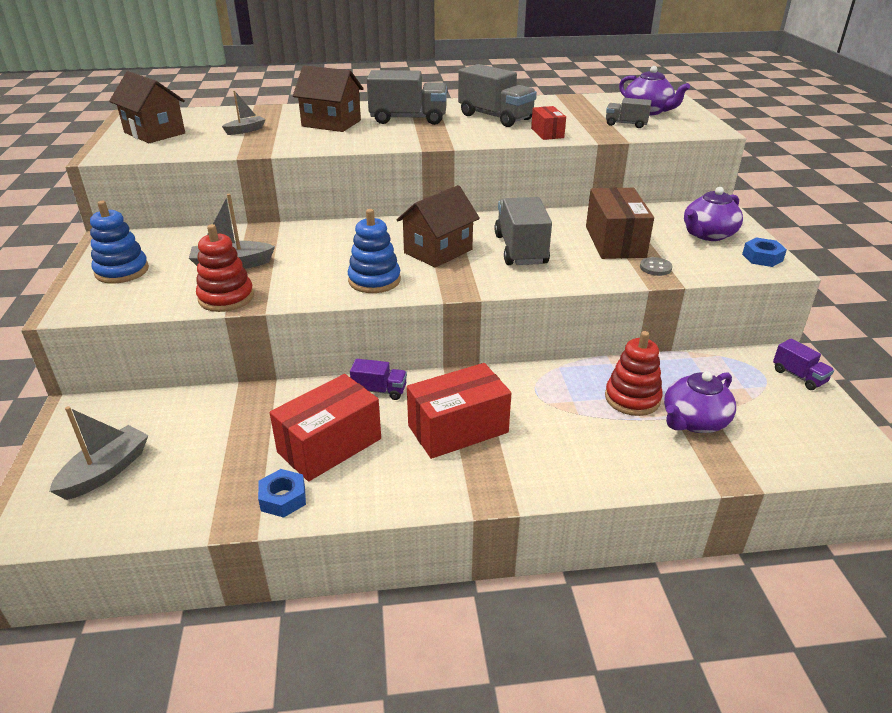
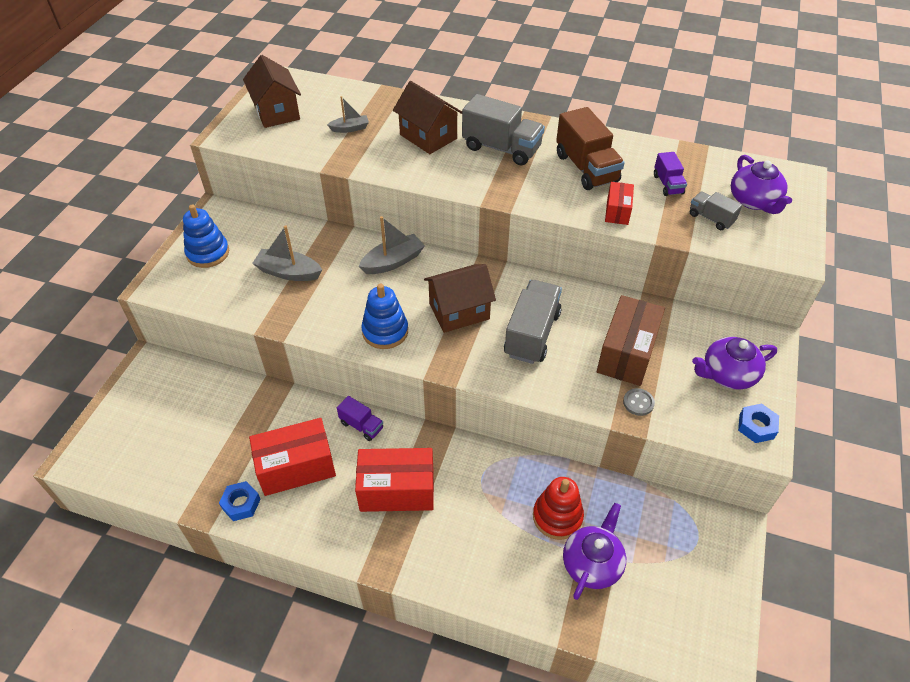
camera: 25 degrees right, 15 degrees up
(106, 471) = (144, 429): grey boat -> grey boat (393, 262)
(226, 298) = (265, 313): red stacking toy -> none
(495, 117) = (586, 168): grey truck -> brown truck
(693, 421) = (592, 563): purple teapot -> purple teapot turned 135 degrees clockwise
(799, 376) = (730, 554): purple truck -> purple truck (668, 184)

